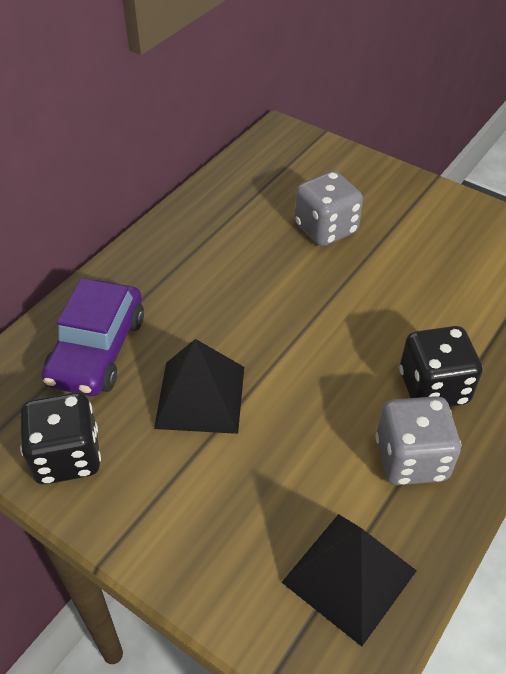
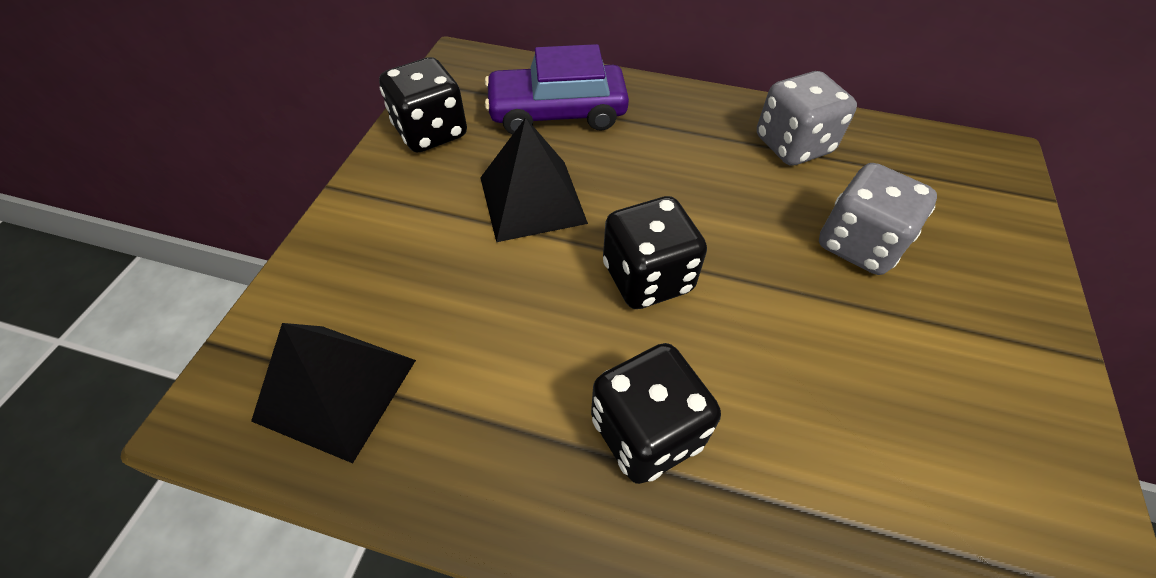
camera: 70 degrees right, 5 degrees up
(312, 347) = (647, 277): none -> black dice
(411, 459) = (515, 425): grey dice -> grey dice (793, 145)

